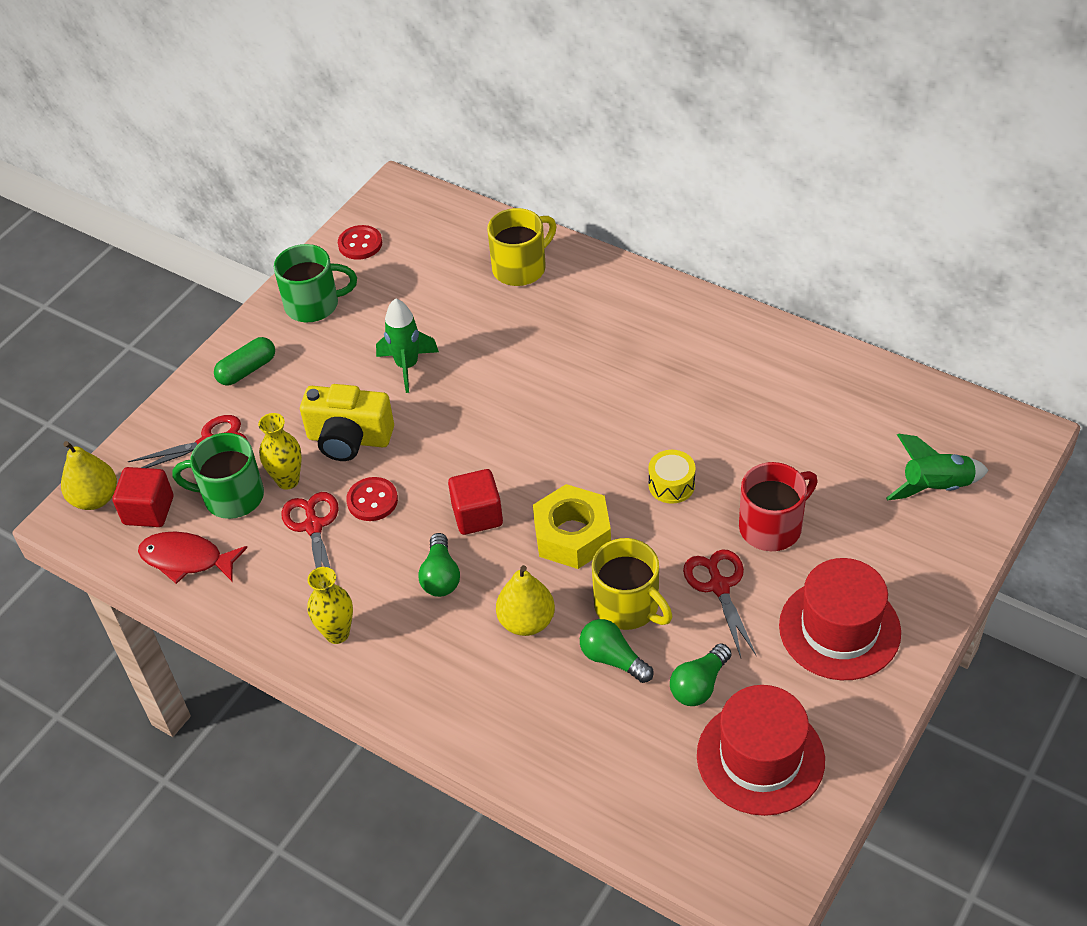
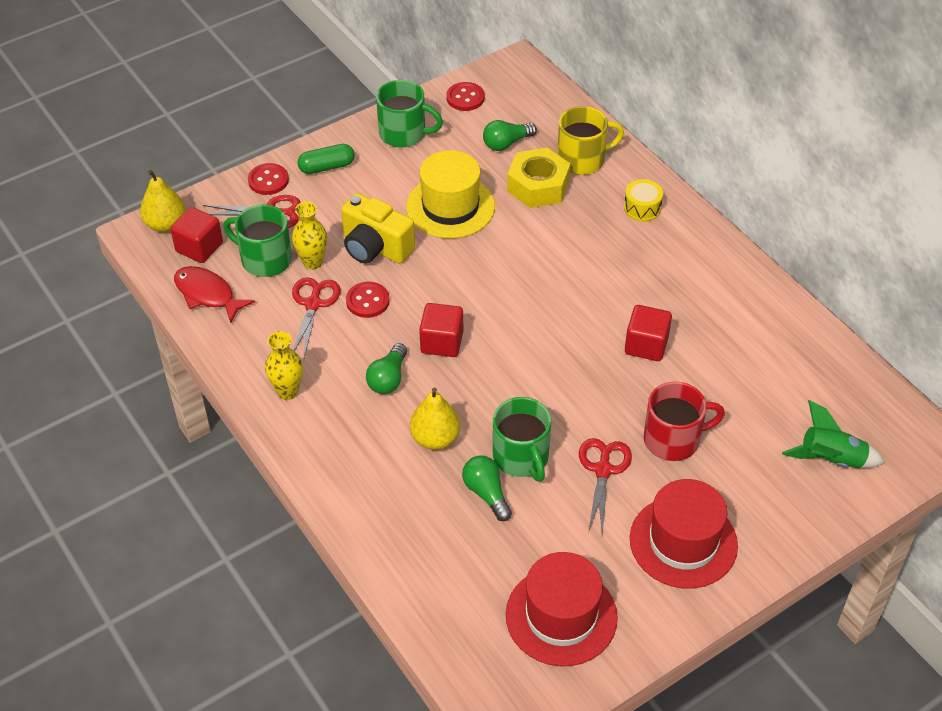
camera: 20 degrees right, 0 degrees up
(188, 408) = (268, 180): none -> red button
(407, 366) = (450, 207): green rocket -> yellow hat
(572, 535) = (507, 385): yellow nut -> yellow nut (538, 186)
(628, 606) = (521, 457): yellow mug -> green mug
(671, 485) = (609, 376): yellow drum -> yellow drum (642, 208)
(691, 439) = (646, 345): none -> red cube
(699, 685) = (543, 540): green light bulb -> green light bulb (506, 143)

